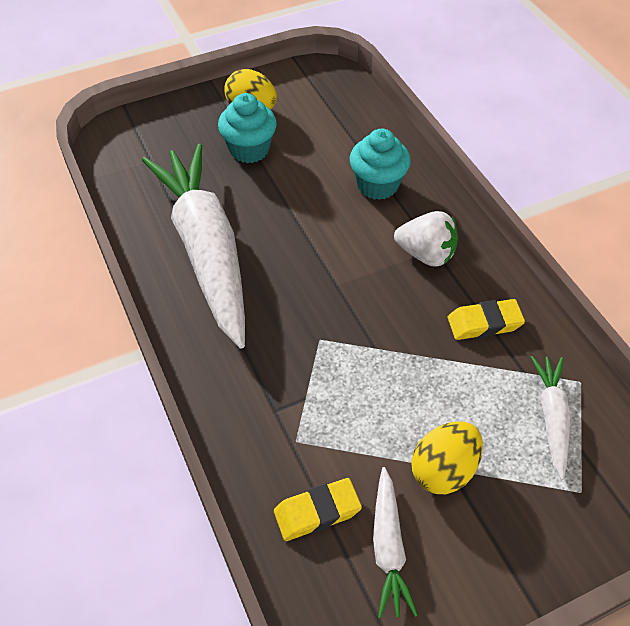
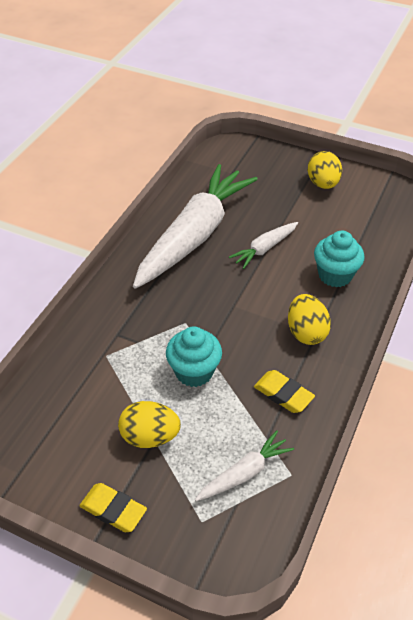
camera: 50 degrees right, 5 degrees down
(249, 150) = (290, 203): turquoise cupcake -> turquoise cupcake (194, 372)
(317, 512) = (69, 393): yellow eraser -> yellow eraser (113, 510)
(388, 548) = (74, 440): white carrot -> white carrot (264, 249)
(426, 254) = (306, 332): white strawberry -> yellow egg

